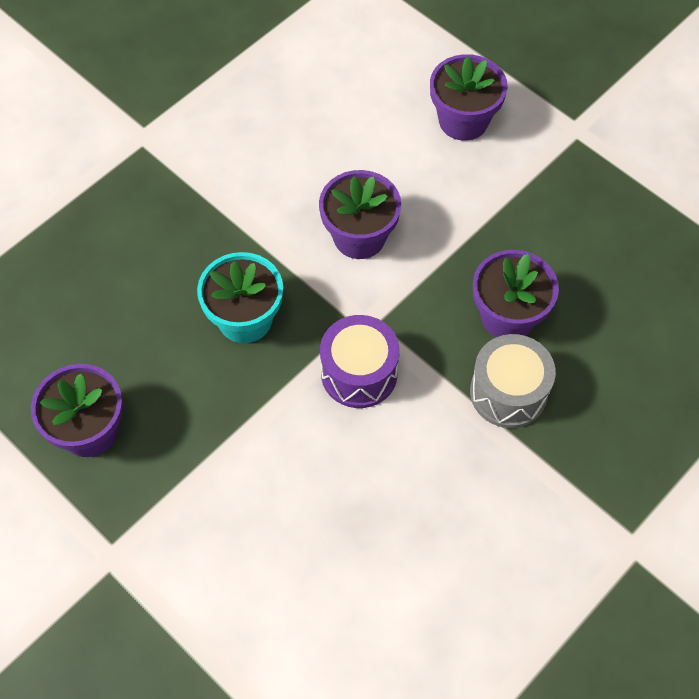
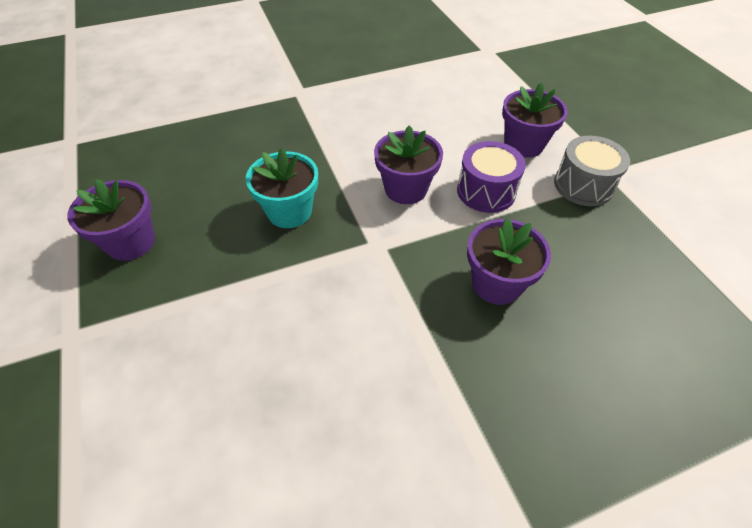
camera: 25 degrees right, 10 degrees down
(359, 373) = (349, 279): purple drum -> purple drum (486, 191)
(508, 392) = (468, 344): grey drum -> grey drum (583, 185)

